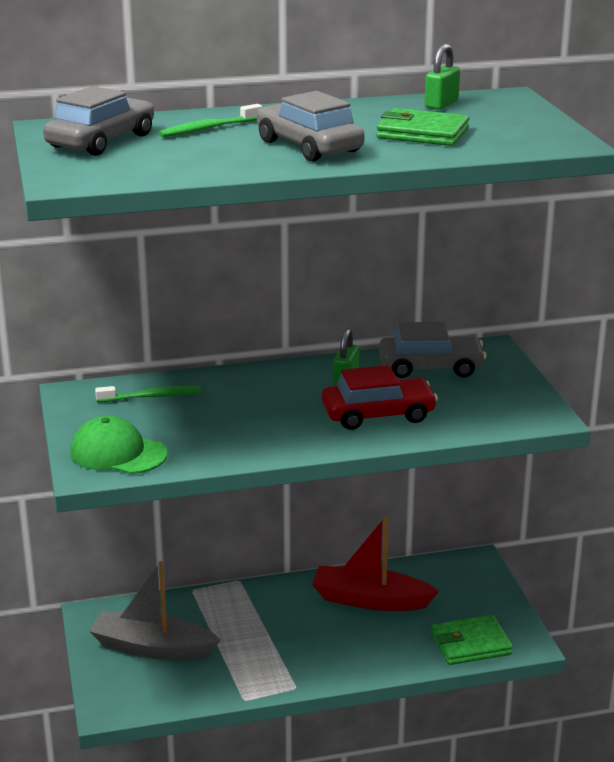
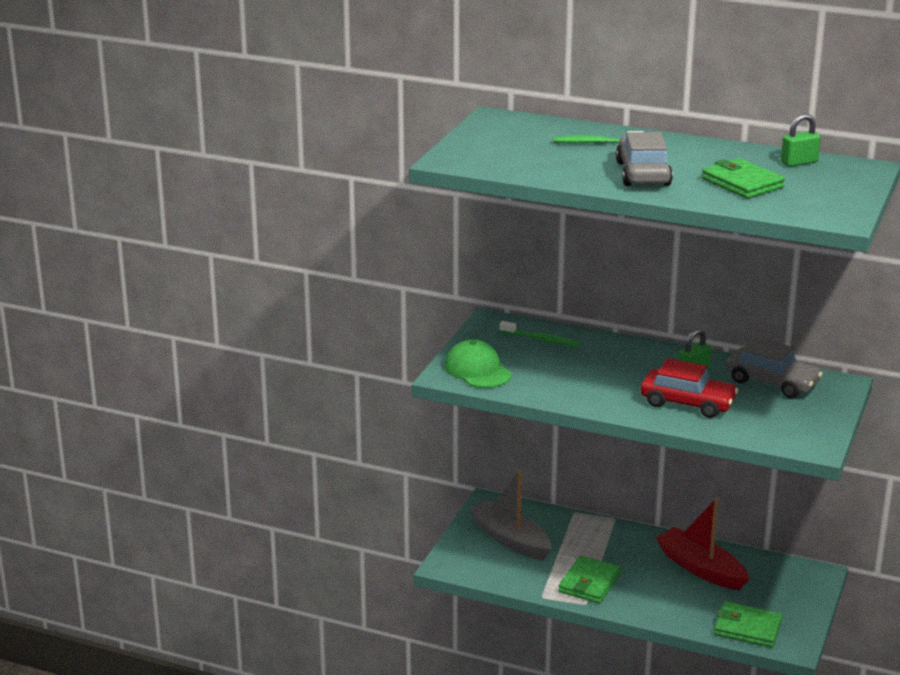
camera: 35 degrees right, 0 degrees up
(101, 141) = (511, 135): grey car -> none
(278, 662) = (589, 583): none -> green wallet

